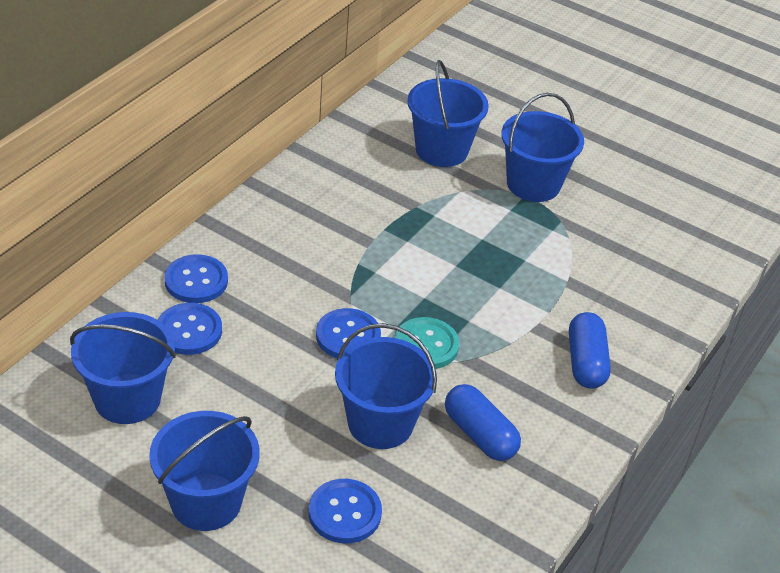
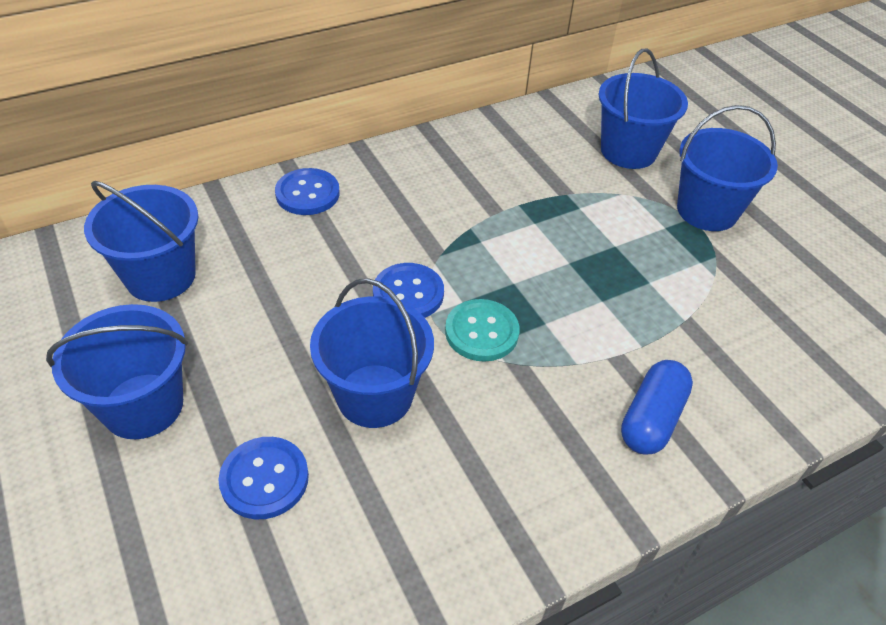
camera: 30 degrees right, 5 degrees up
(189, 331) = (265, 235): blue button -> none
(479, 434) = (472, 453): blue capsule -> none

